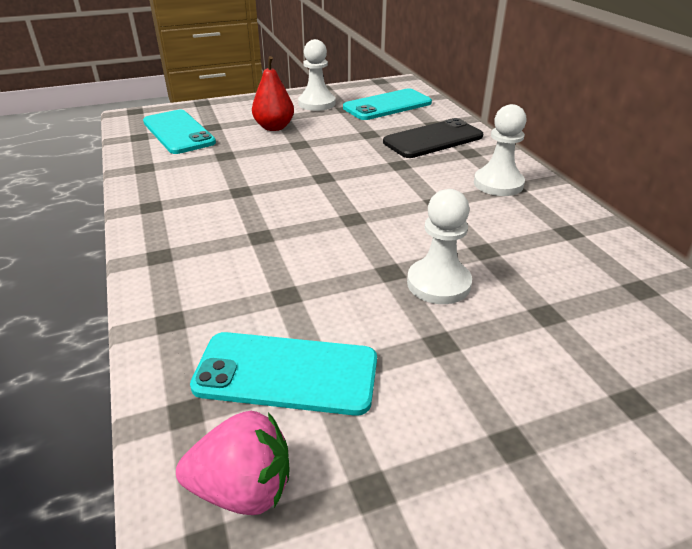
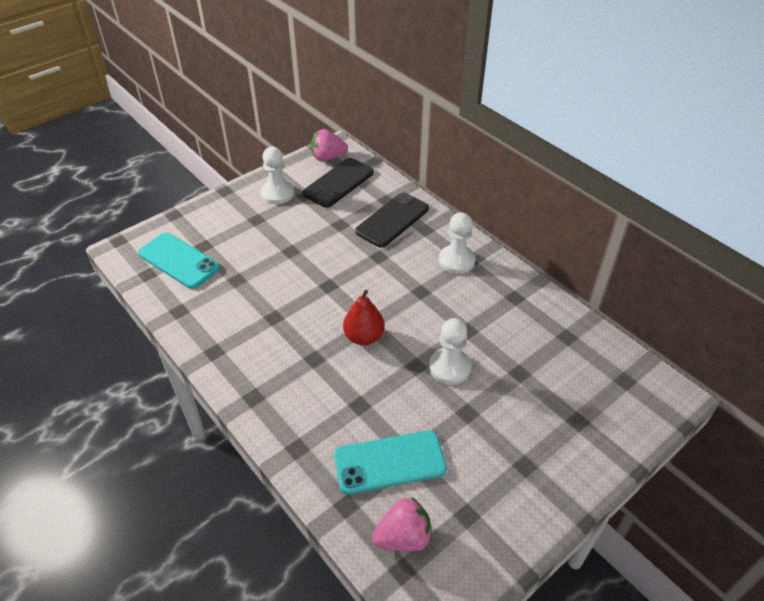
camera: 20 degrees left, 10 degrees up
(274, 127) = (258, 235): red pear -> red pear (364, 337)
(387, 88) = (328, 158): none -> pink strawberry
(387, 105) = (339, 183): turquoise phone -> black phone

